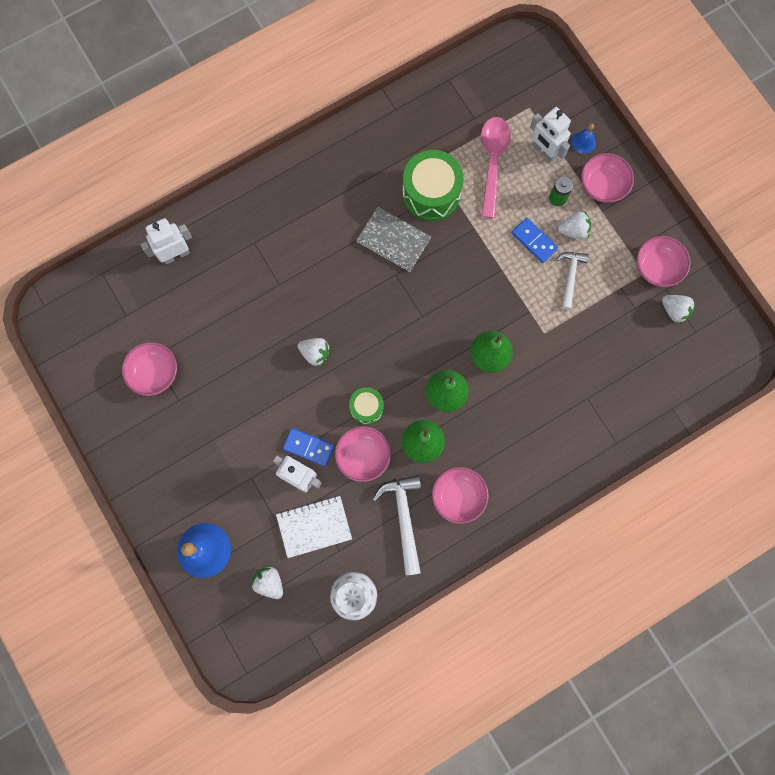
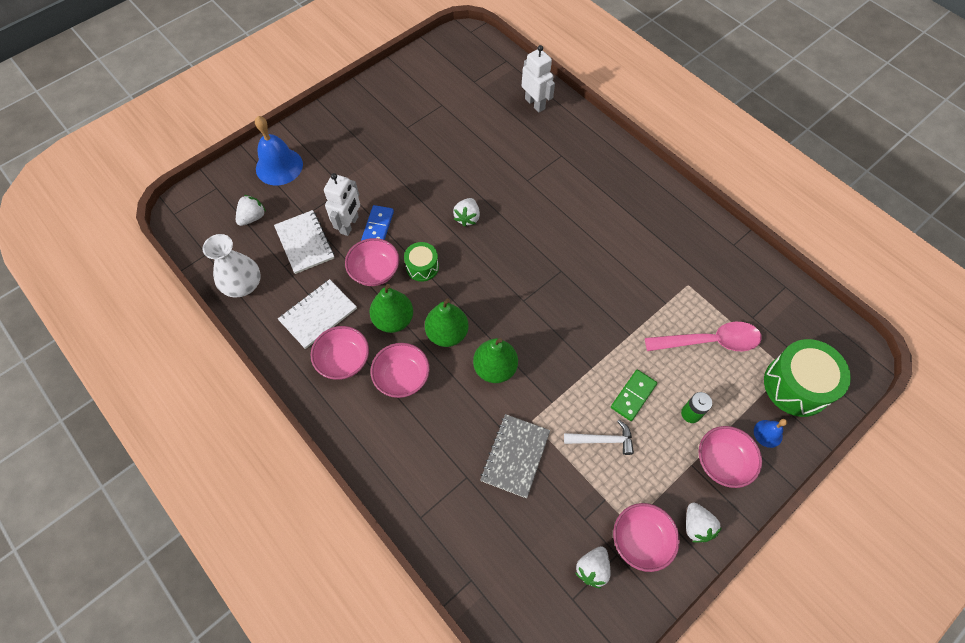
camera: 80 degrees right, 15 degrees down
(154, 373) = (428, 108): pink bowl -> pink bowl (402, 377)
(393, 240) = (595, 264): grey notebook -> grey notebook (515, 456)
(403, 518) = (318, 315): white hammer -> white notebook
(431, 193) = (655, 289): green drum -> green drum (796, 385)
(534, 241) = (633, 396): blue domino -> green domino
(544, 151) = (740, 392): white robot -> none
(573, 230) = (658, 436): white strawberry -> white strawberry (696, 526)

